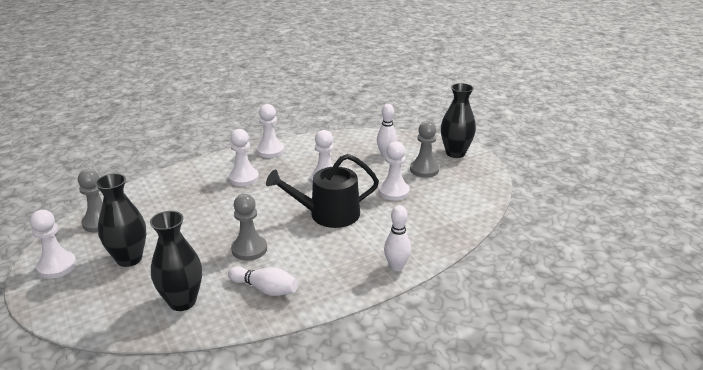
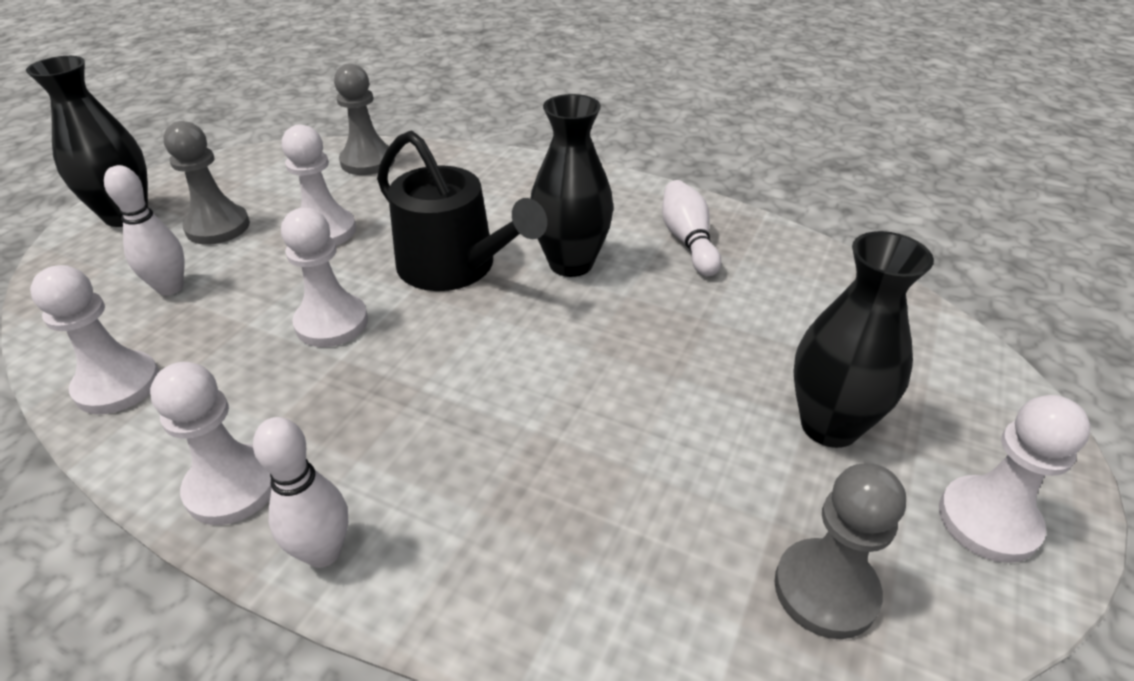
camera: 125 degrees left, 10 degrees up
(182, 301) = (806, 296): black vase -> black vase (571, 263)
(243, 178) = (414, 450): white pawn -> white pawn (117, 385)
(249, 249) = (632, 299): grey pawn -> grey pawn (367, 161)
(396, 267) = (524, 169): white bowling pin -> white bowling pin (323, 552)

